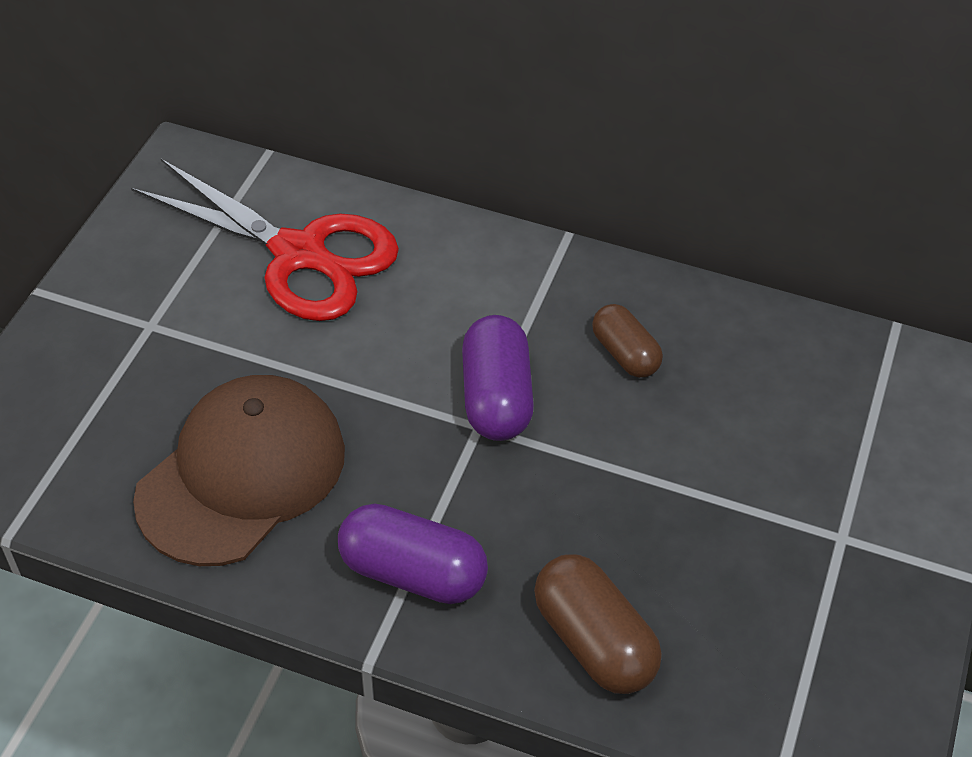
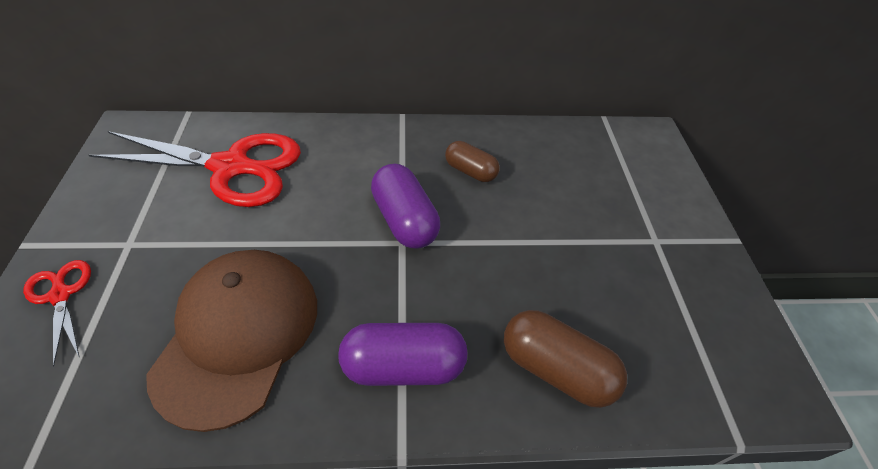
camera: 25 degrees left, 0 degrees up
(67, 365) = (61, 294): none -> red scissors

